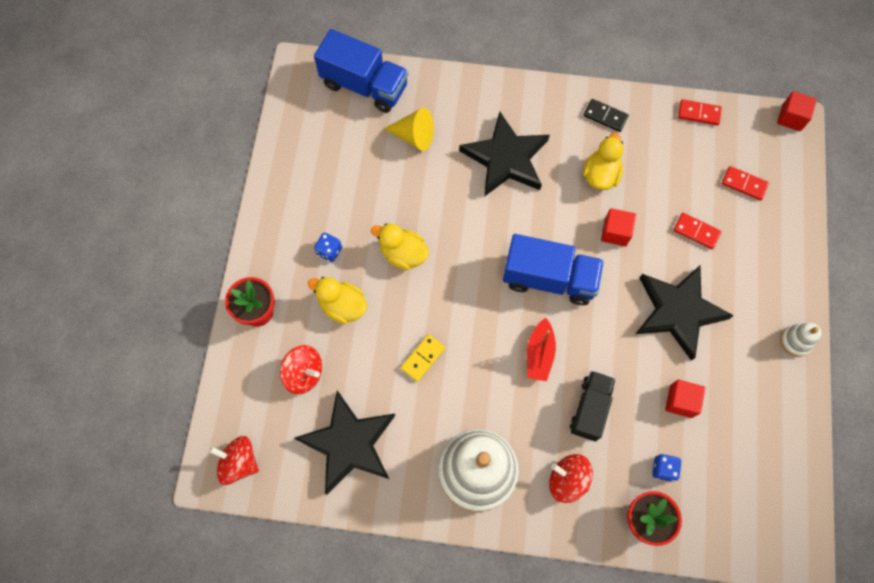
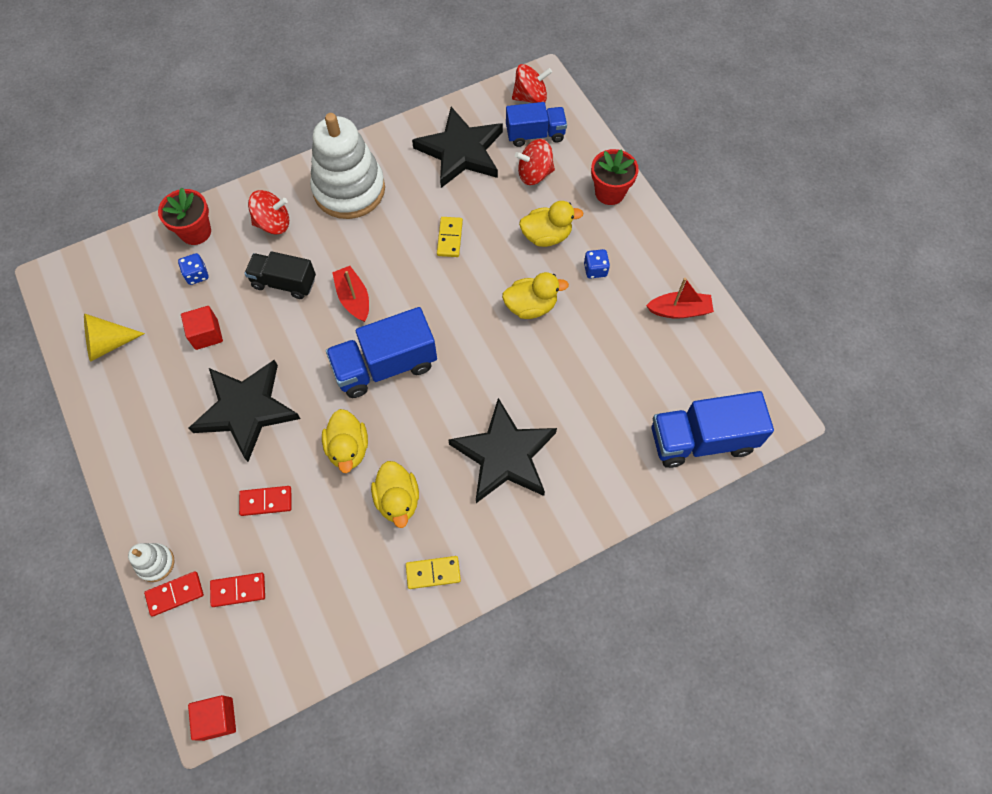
camera: 145 degrees right, 5 degrees down
(269, 416) = (535, 134): none -> blue truck
(296, 178) = (679, 310): none -> red boat
(414, 136) = (610, 419): yellow cone -> yellow cone (108, 344)
(590, 408) = (284, 283): black truck -> black truck turned 120 degrees clockwise
(605, 116) = (433, 573): black domino -> yellow domino
(615, 232) = (348, 448): red cube -> yellow duck
(699, 113) = (330, 649): red domino -> red domino (175, 594)
(795, 341) = (117, 451): white stacking toy -> white stacking toy (155, 563)

